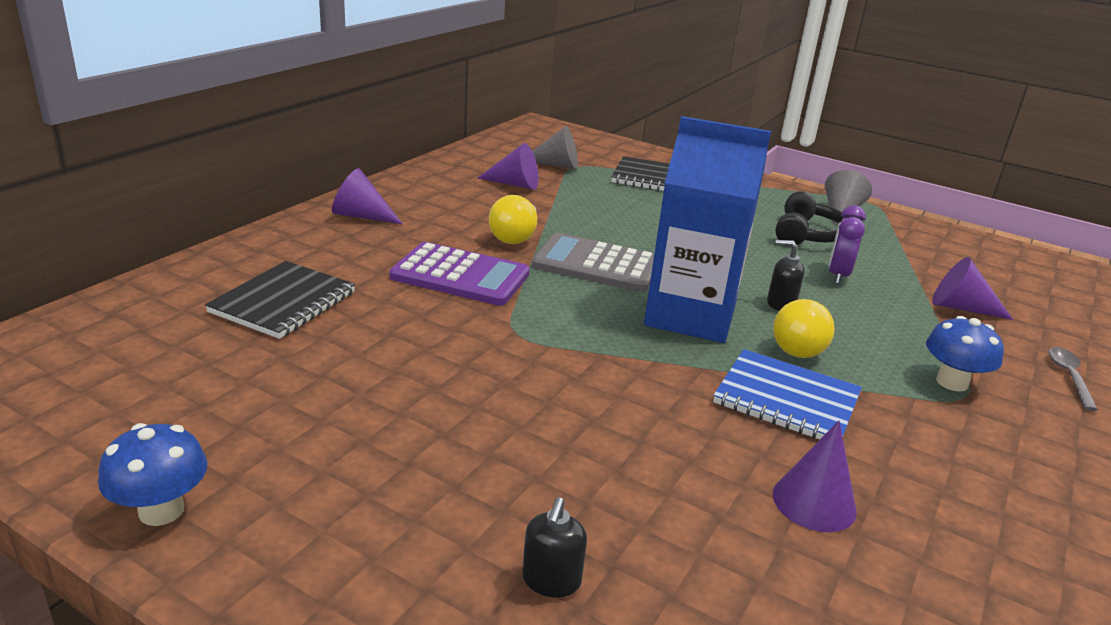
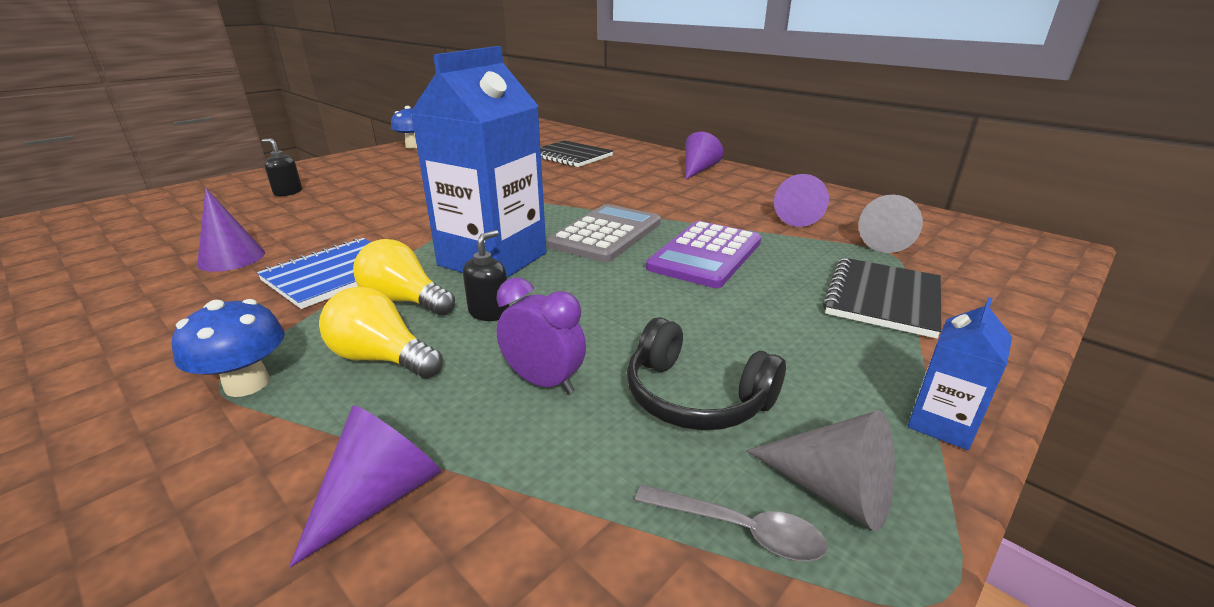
camera: 105 degrees right, 0 degrees up
(460, 275) = (594, 190): purple calculator -> purple calculator (705, 255)
(515, 236) = (666, 210): yellow light bulb -> yellow light bulb (382, 358)
(773, 186) = (941, 423): none -> blue carton
(1068, 377) = (104, 534): grey spoon -> grey spoon (739, 529)

